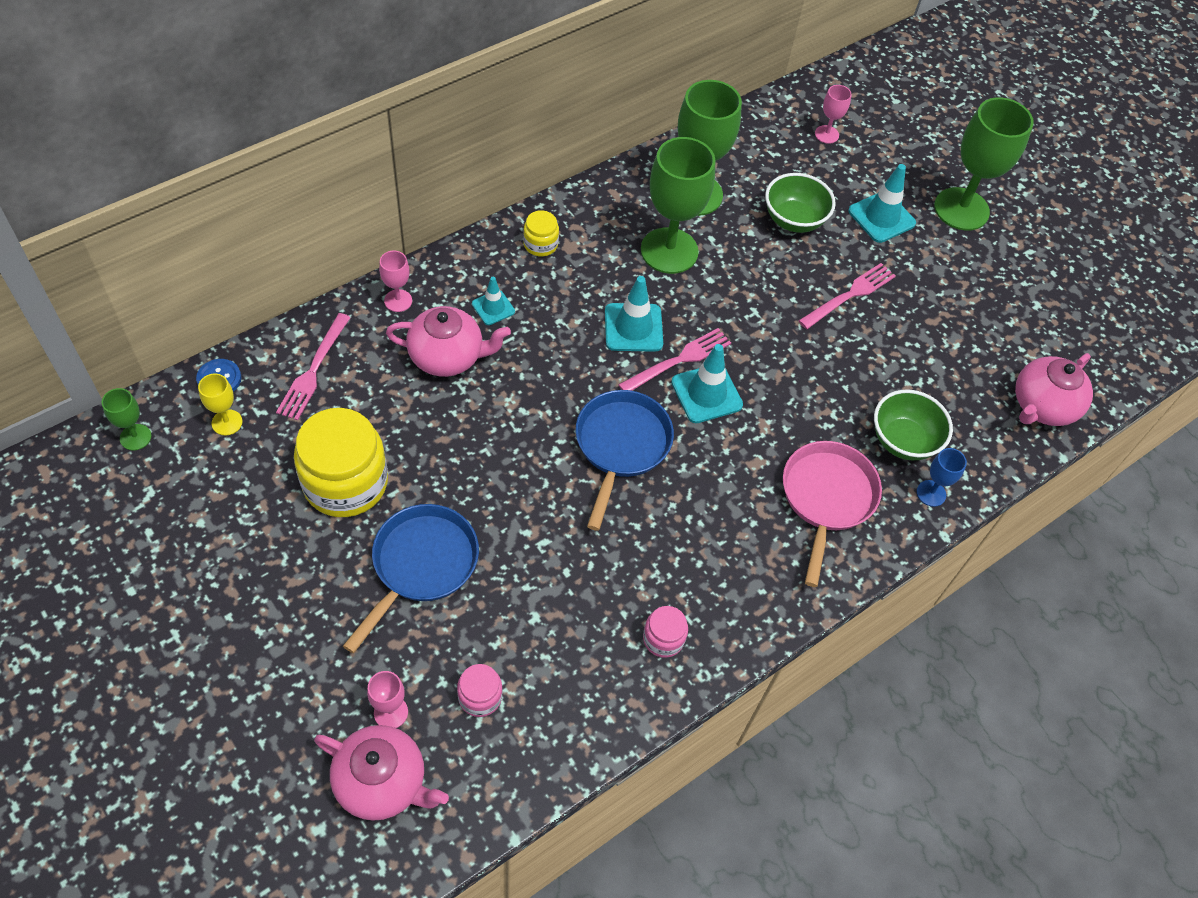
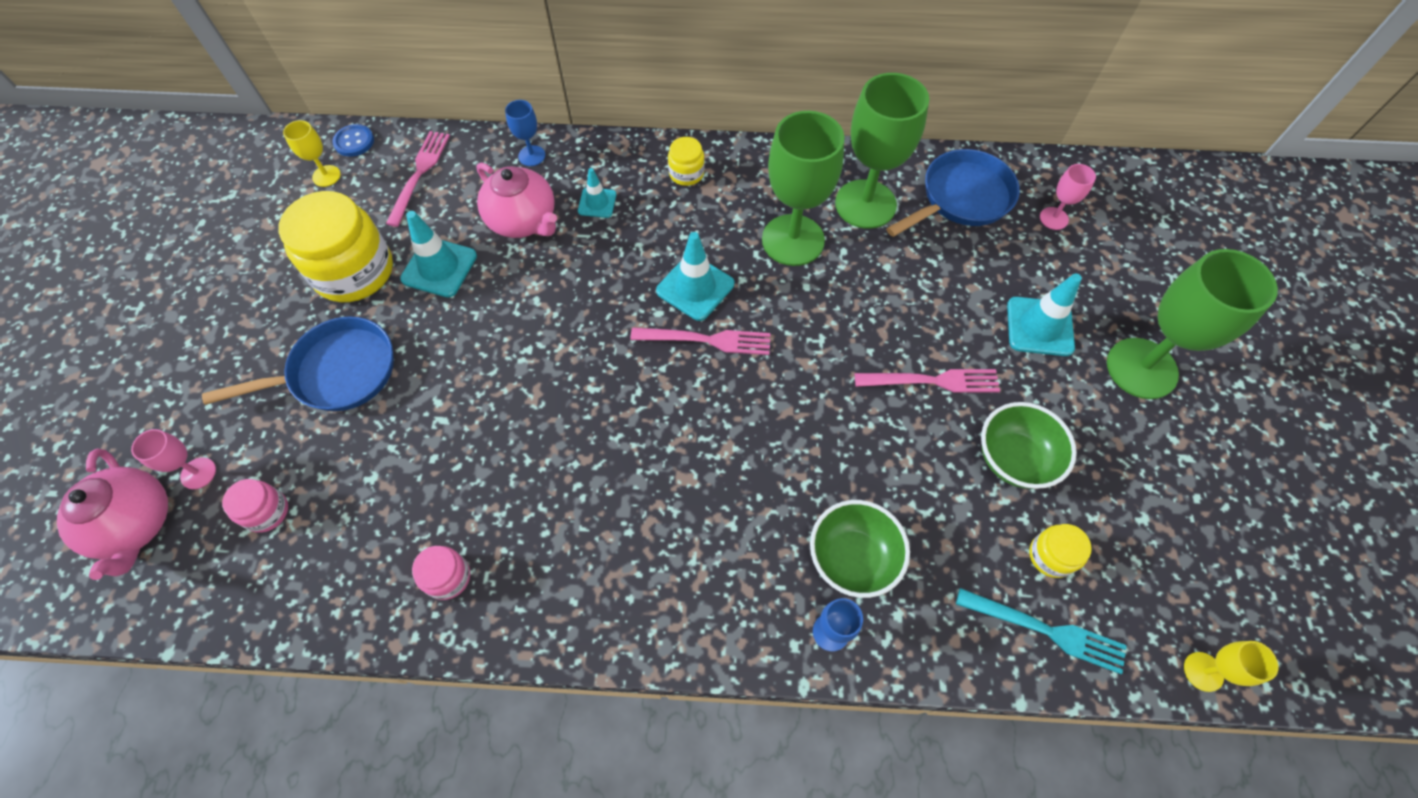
camera: 45 degrees right, 5 degrees up
(135, 437) = (263, 150): green goblet -> none
(313, 371) = (419, 173): pink fork -> pink fork turned 135 degrees clockwise
(398, 301) = (532, 156): pink goblet -> blue goblet
(621, 446) = (583, 382): blue pan -> blue pan (961, 198)
(706, 393) = (702, 385): turquoise traffic cone -> turquoise traffic cone (439, 267)
(793, 220) = (942, 278): green bowl -> green bowl (1013, 459)
(826, 498) = (719, 559): pink pan -> none
(1008, 361) = (1051, 556): none -> yellow jar
(1042, 406) = (1047, 631): pink teapot -> turquoise fork
(1133, 372) = (1203, 671): none -> yellow goblet

